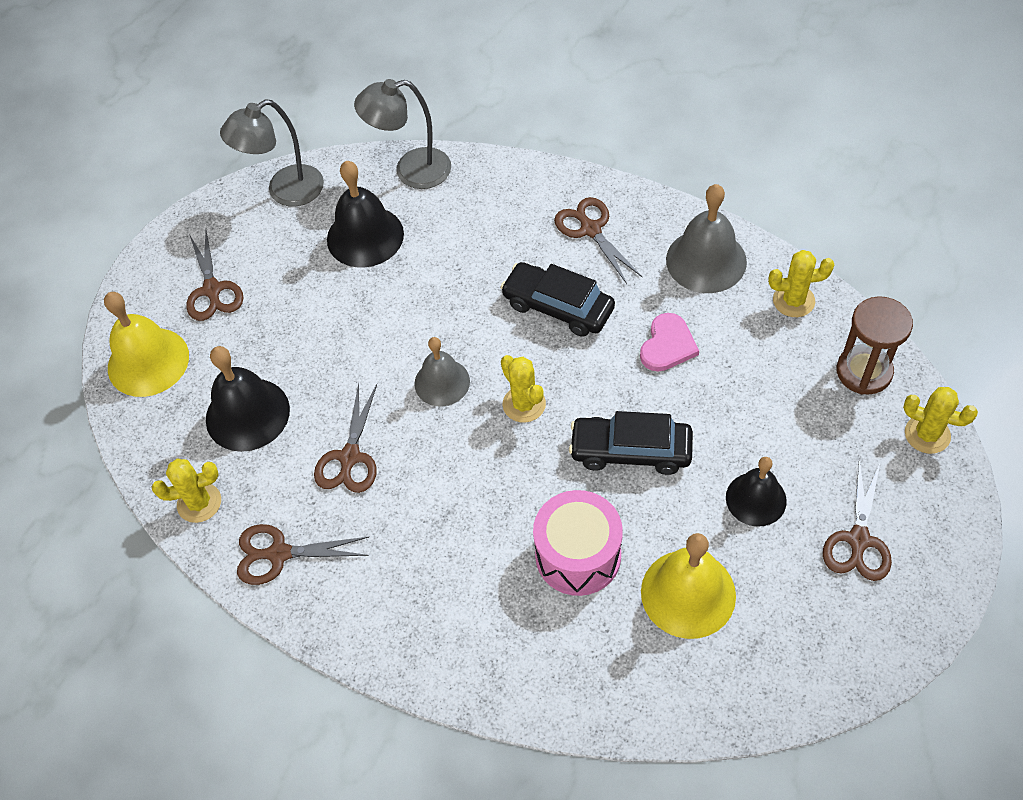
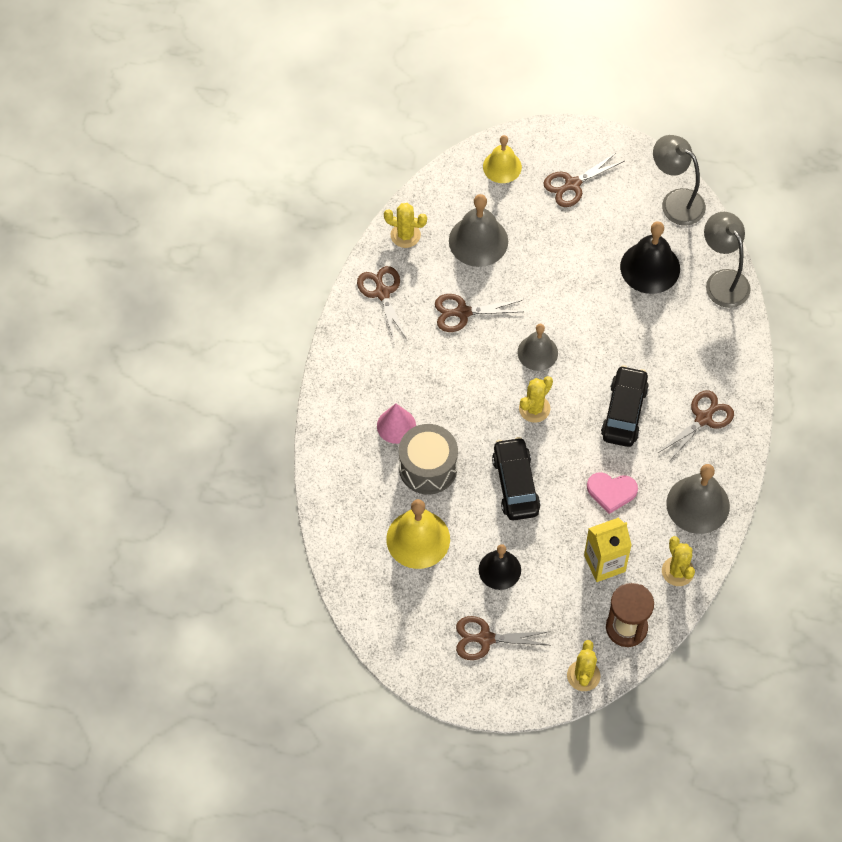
camera: 70 degrees right, 5 degrees up
(148, 361) = (502, 166): yellow bell -> yellow bell, size x0.66
(199, 503) = (405, 235): yellow cactus -> yellow cactus turned 45 degrees counterclockwise
(247, 414) = (478, 241): black bell -> grey bell
(499, 582) = (396, 426): none -> pink cone
(578, 555) = (428, 468): pink drum -> grey drum
(768, 375) = (604, 563): none -> yellow carton

